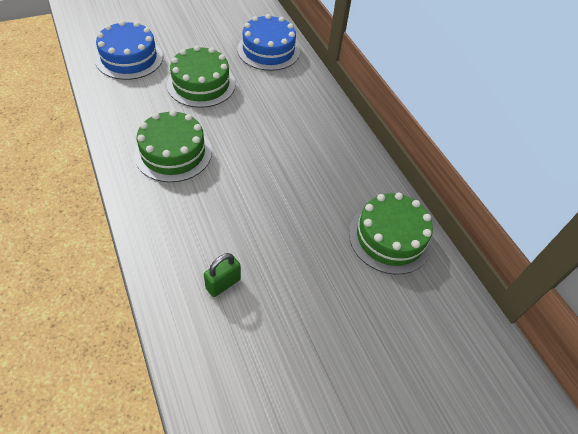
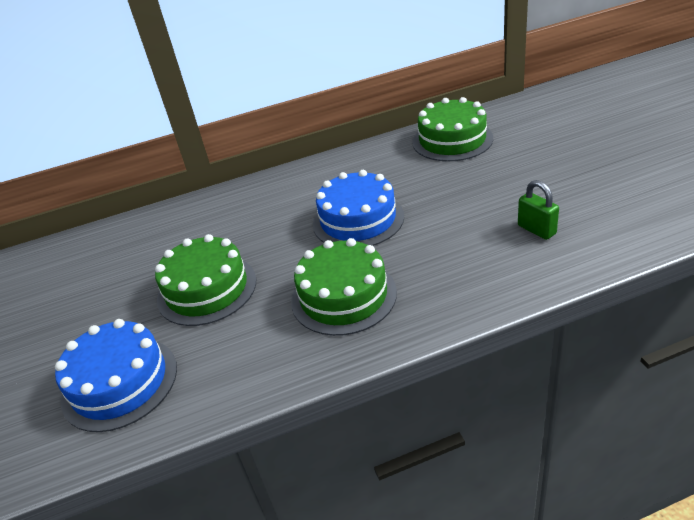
camera: 75 degrees left, 15 degrees down
(268, 50) = (149, 236): blue cake -> blue cake (358, 220)

